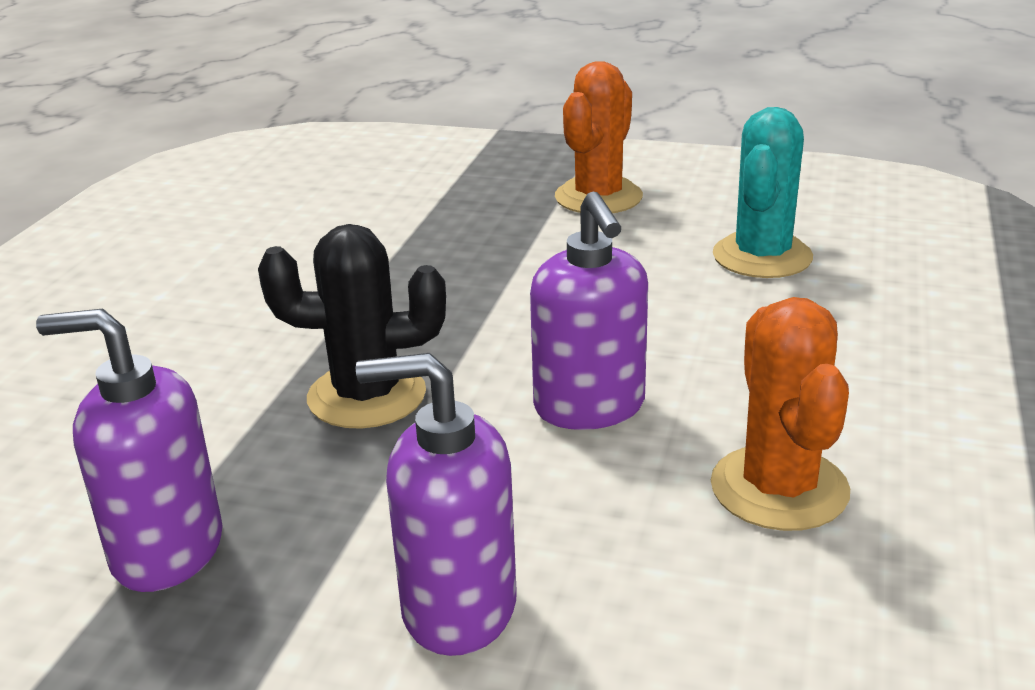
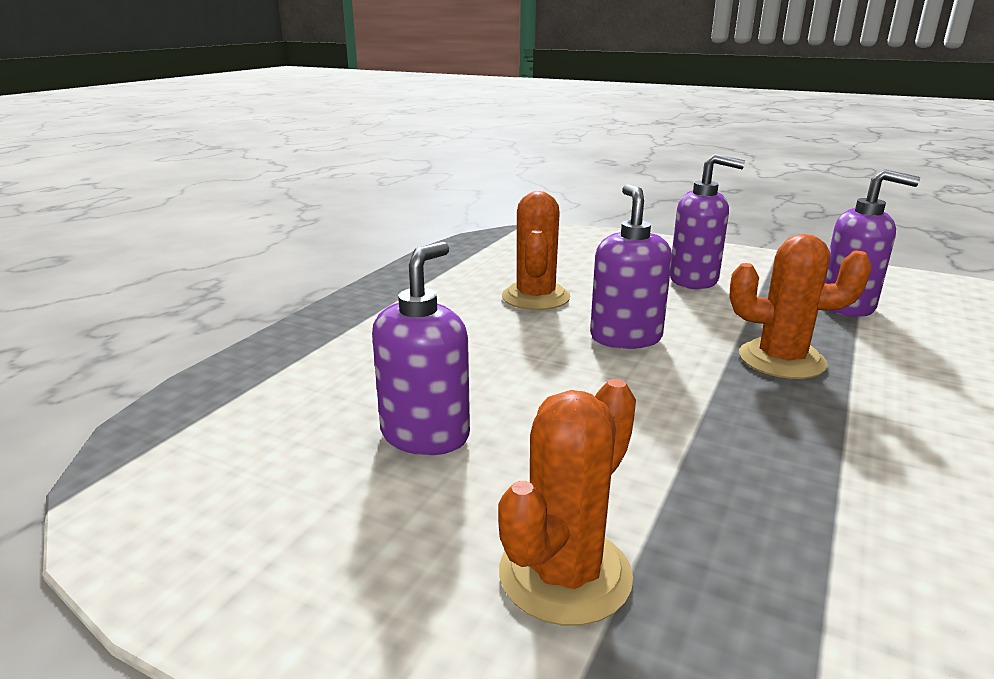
camera: 170 degrees left, 5 degrees down
(367, 396) = (781, 360): black cactus -> orange cactus
(762, 256) = (425, 435): turquoise cactus -> purple soap dispenser

